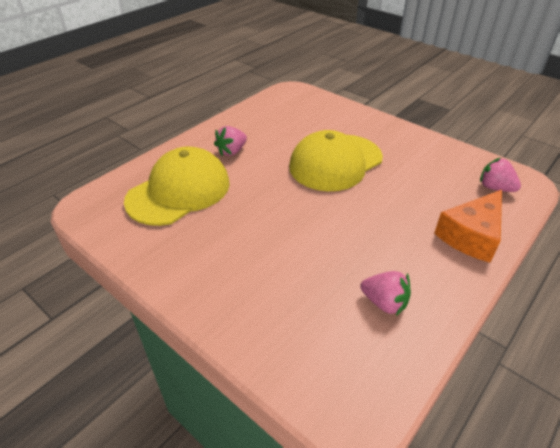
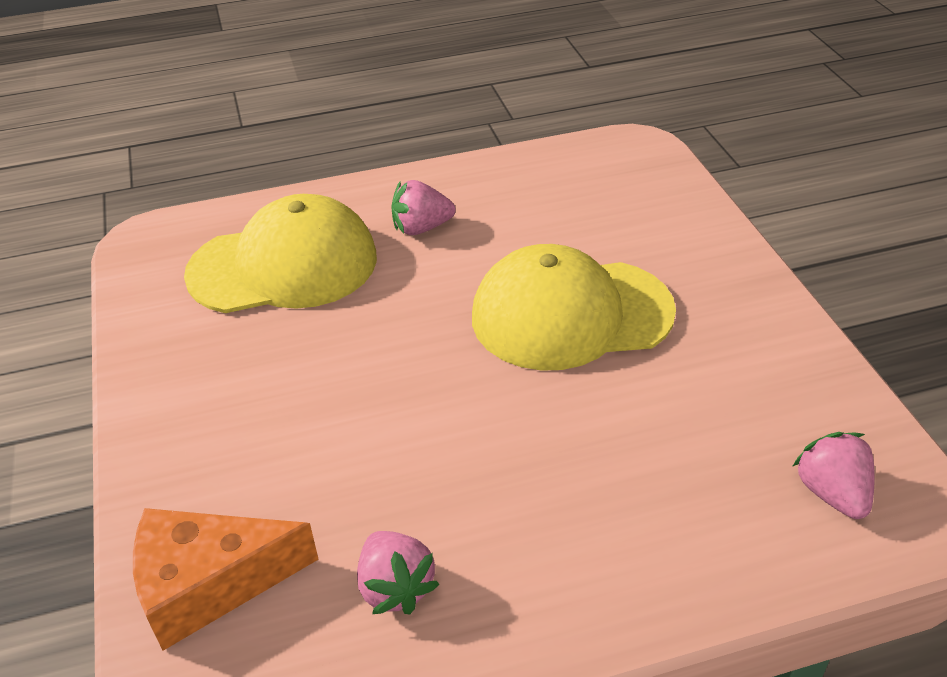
camera: 35 degrees right, 0 degrees up
(471, 235) = (672, 557): orange cheese -> orange cheese (209, 583)

